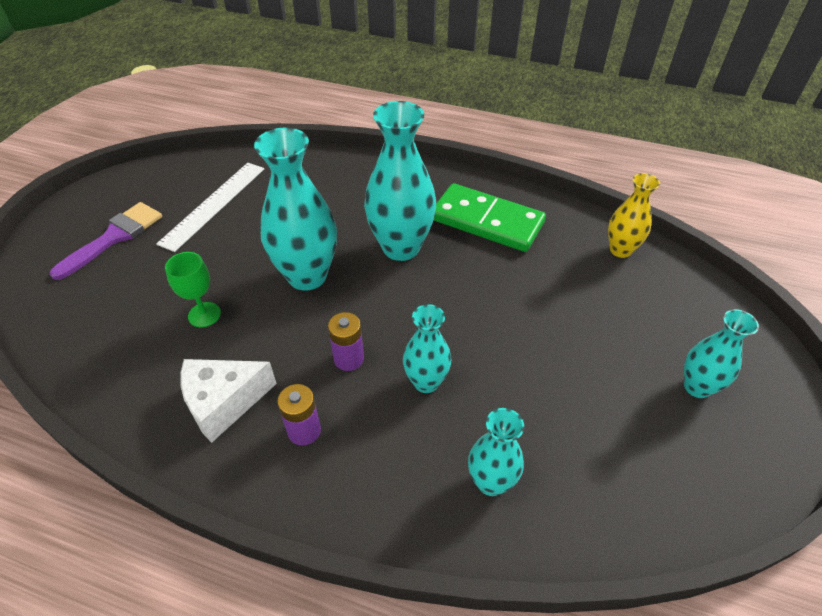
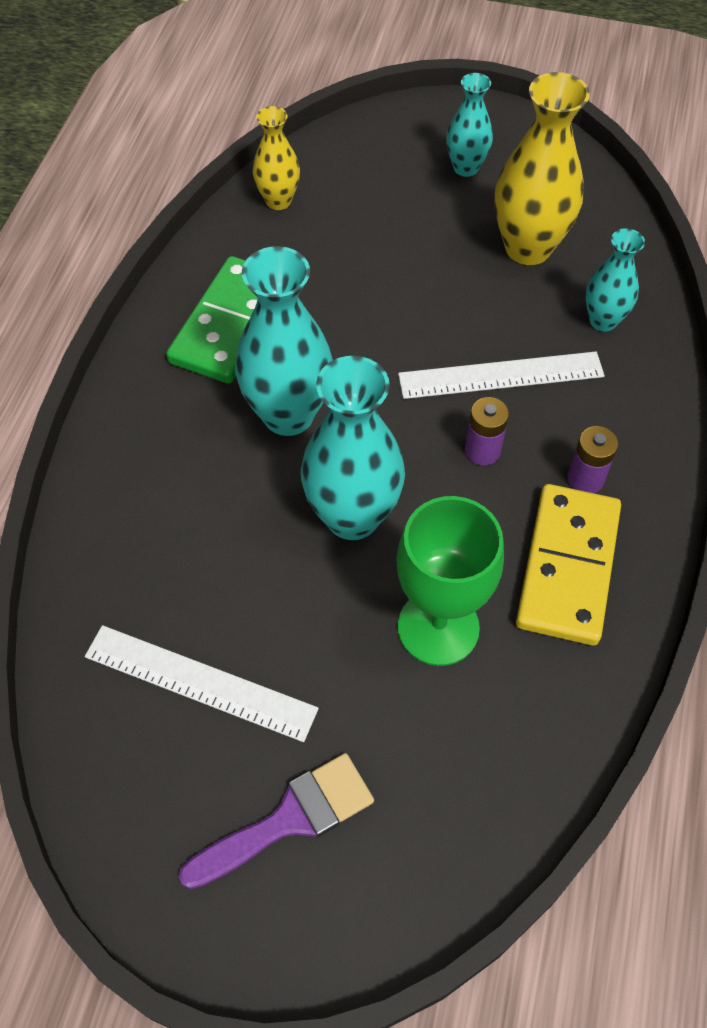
camera: 95 degrees left, 10 degrees up
(114, 237) = (289, 819): purple brush -> purple brush turned 120 degrees clockwise
(204, 315) = (438, 627): green goblet -> green goblet, size x1.83
(224, 403) = (568, 567): white cheese -> yellow domino
(426, 382) = (501, 375): turquoise vase -> white ruler
(588, 427) = (528, 248): none -> yellow vase

